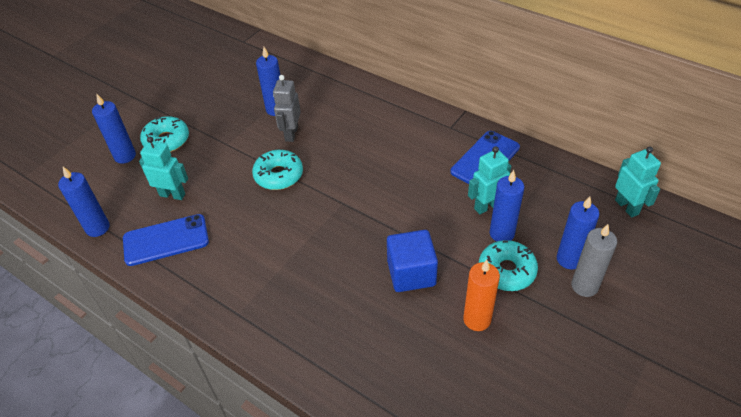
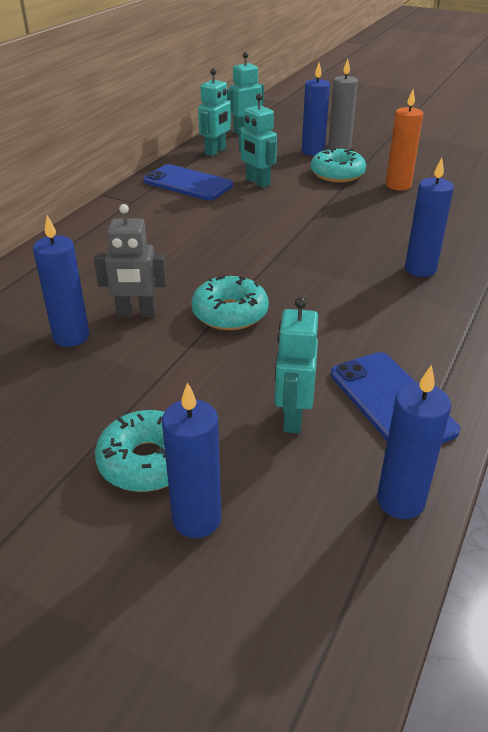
camera: 100 degrees left, 10 degrees down
(411, 273) = (361, 215): blue cube -> none
(501, 233) = (292, 176): blue candle -> blue candle (420, 269)
(563, 180) = (215, 151): none -> turquoise robot

